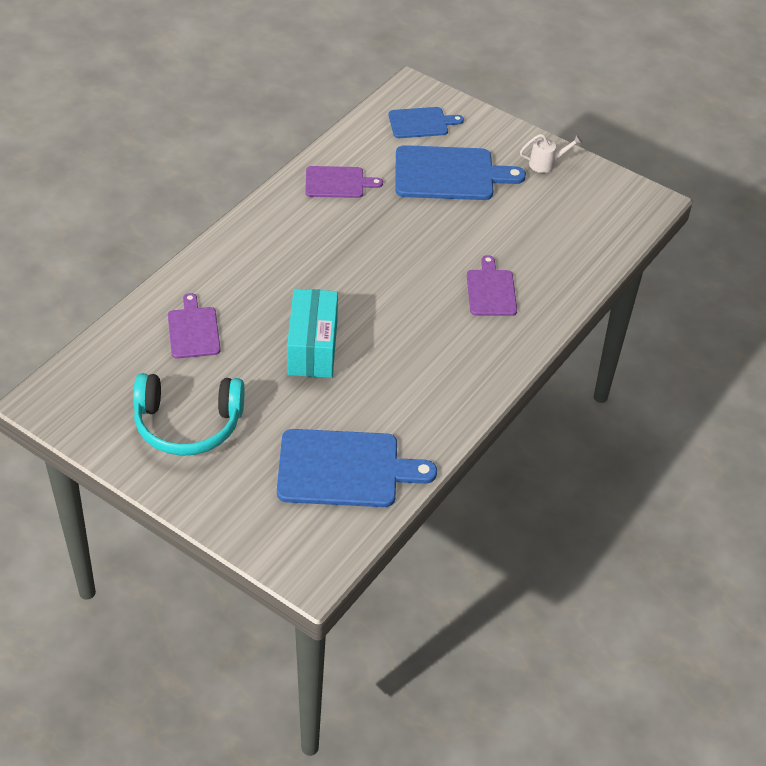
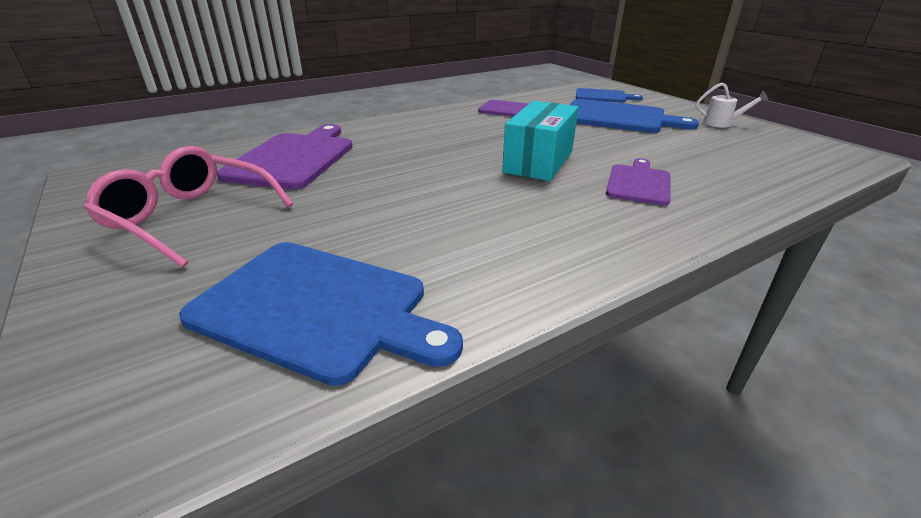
camera: 25 degrees right, 15 degrees down
(188, 424) = (190, 217): turquoise headphones -> pink glasses
(193, 330) = (294, 158): purple cutting board -> purple cutting board, size x1.70
(312, 348) = (397, 188): turquoise box -> turquoise box (538, 161)

